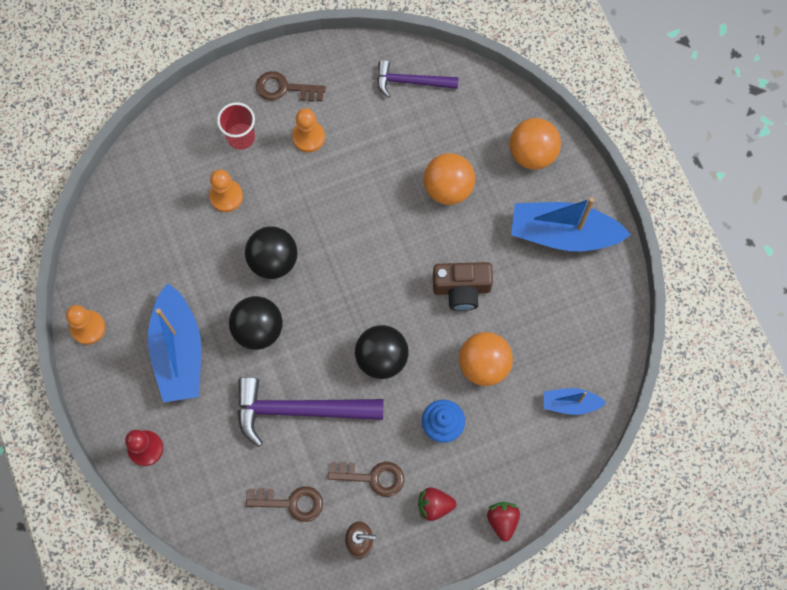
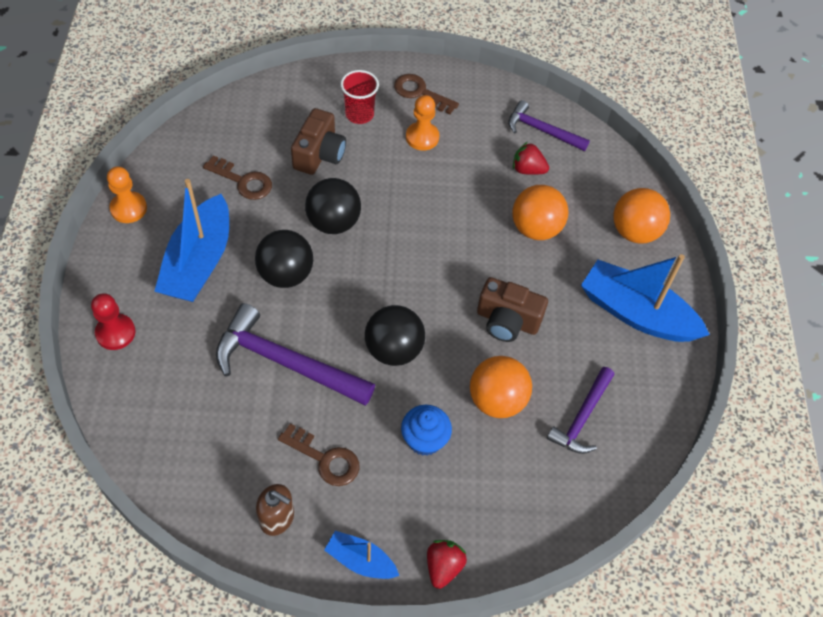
camera: 20 degrees right, 15 degrees down
(226, 196) = (319, 154): orange pawn -> brown camera
(291, 502) = (227, 446): brown key -> brown key (243, 181)
(434, 505) = (376, 517): red strawberry -> red strawberry (527, 170)
(556, 349) = (582, 417): none -> purple hammer
(570, 403) = (574, 478): blue boat -> blue boat (361, 560)

